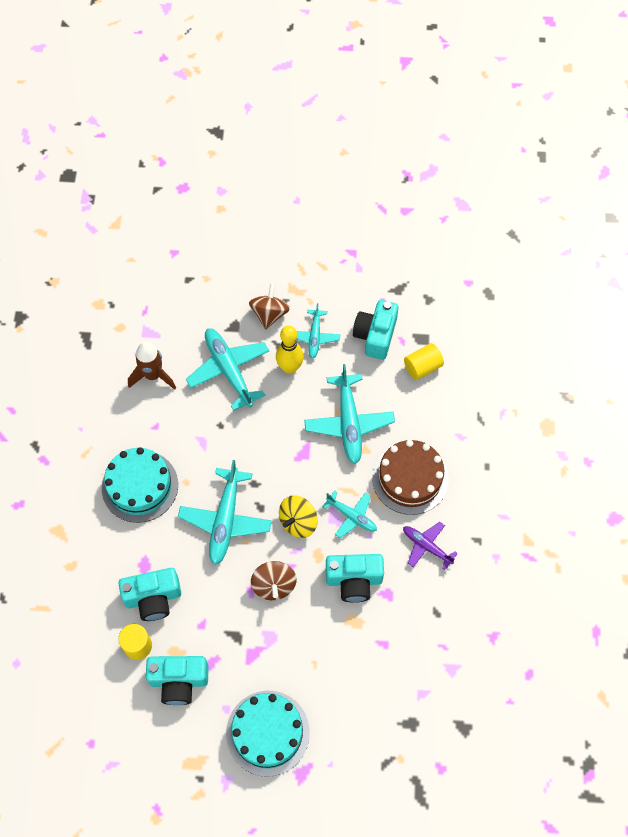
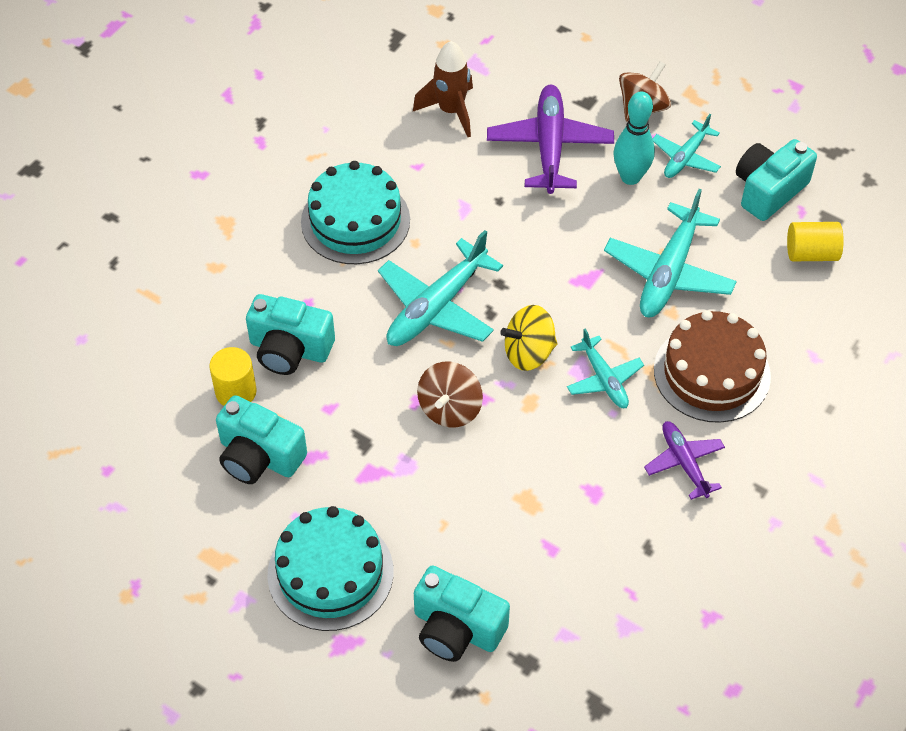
camera: 30 degrees right, 10 degrees down
(229, 371) = (549, 147): turquoise plane -> purple plane
(290, 368) = (630, 177): yellow bowling pin -> turquoise bowling pin
(354, 580) = (559, 454): turquoise camera -> turquoise camera (456, 628)

